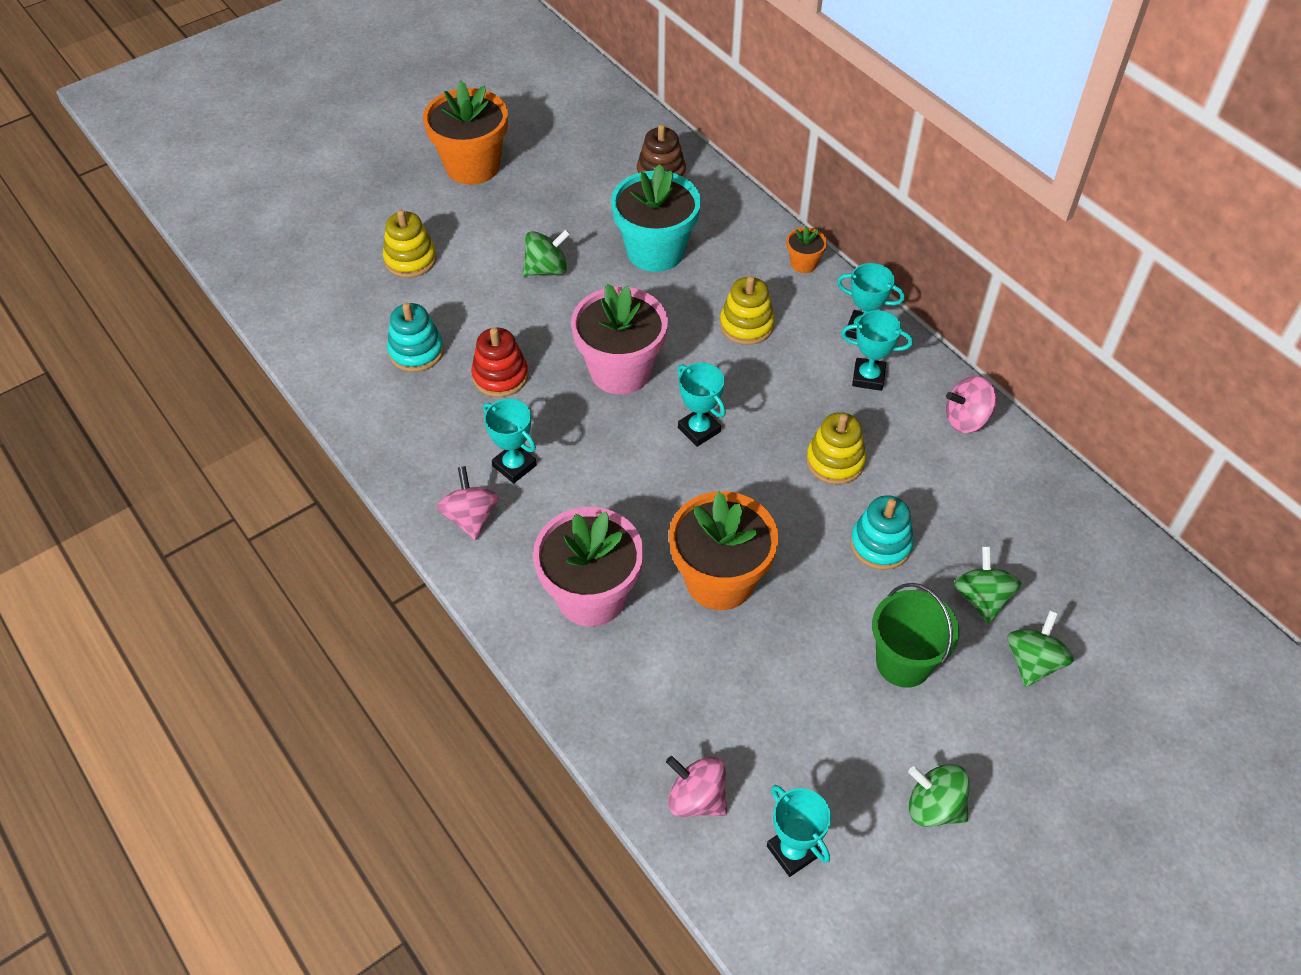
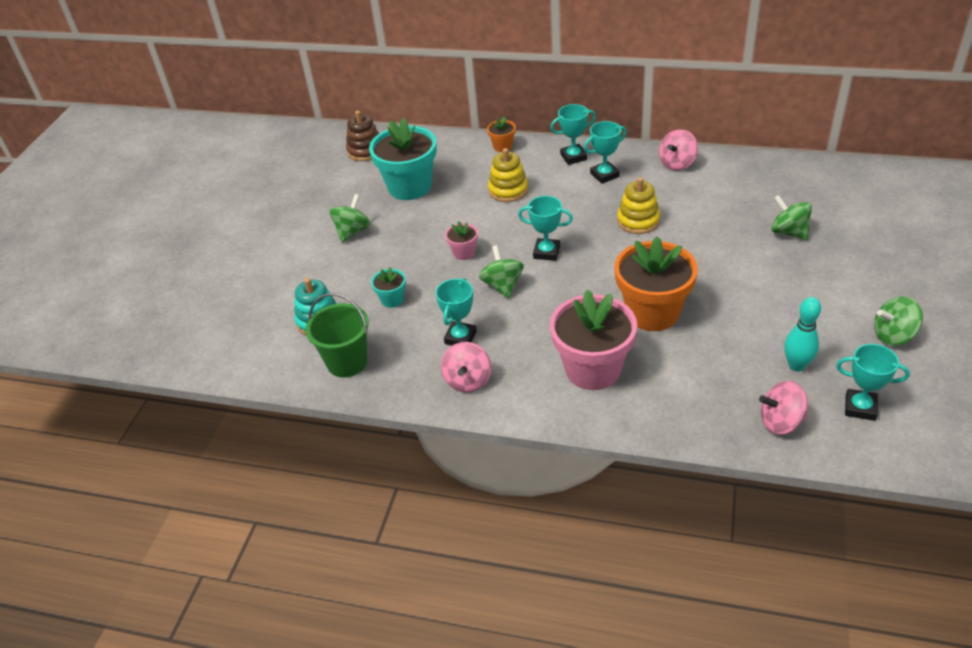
camera: 35 degrees left, 10 degrees down
(410, 259) = (253, 277): yellow stacking toy -> none
(471, 517) = (468, 380): pink spinning top -> pink spinning top turned 120 degrees counterclockwise
(472, 166) = (235, 209): orange flower pot -> none
(500, 376) = (392, 299): red stacking toy -> turquoise flower pot
(514, 466) = (460, 337): turquoise trophy -> turquoise trophy turned 75 degrees counterclockwise
(620, 370) = (464, 253): pink flower pot -> pink flower pot, size x0.46
(788, 754) = (796, 365): none -> turquoise bowling pin
(880, 544) = (710, 242): turquoise stacking toy -> none
(903, 662) = (792, 284): green bucket -> green bucket (347, 362)
(1033, 662) = (848, 242): green spinning top -> green spinning top (502, 286)

